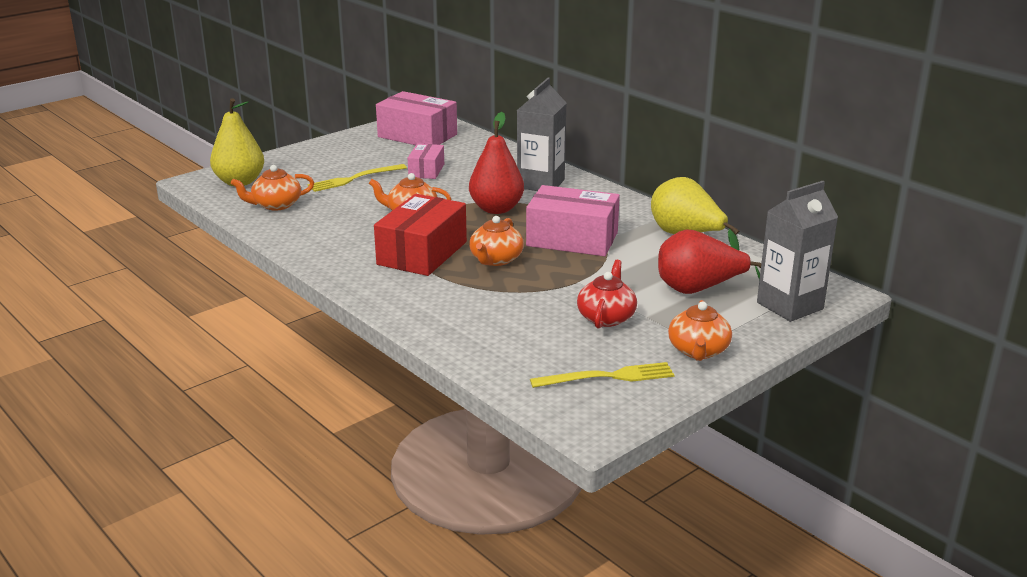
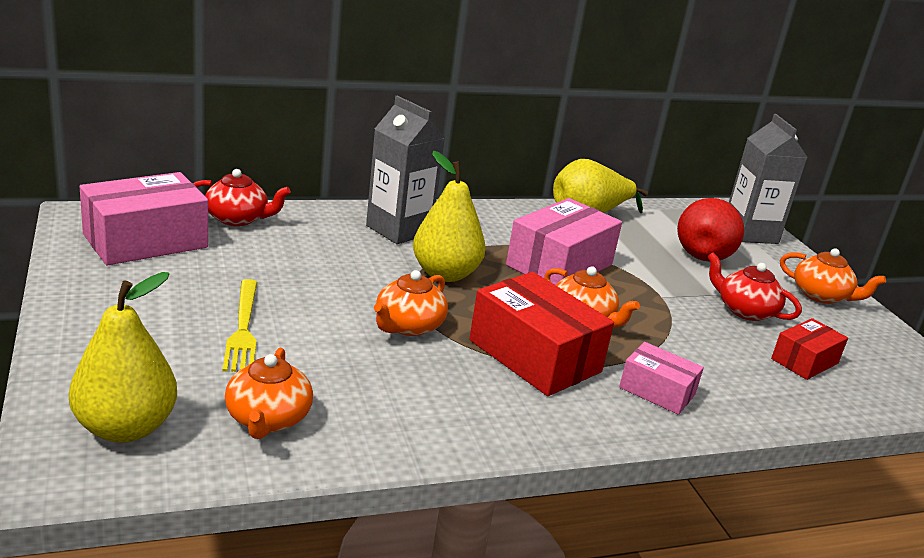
camera: 70 degrees left, 0 degrees up
(426, 170) = (278, 274): pink box -> pink box (657, 391)
(480, 145) = (238, 219): none -> red teapot
(496, 209) = (445, 274): red pear -> yellow pear
(548, 349) = (804, 361): none -> red box
(607, 377) = (864, 351): yellow fork -> none

